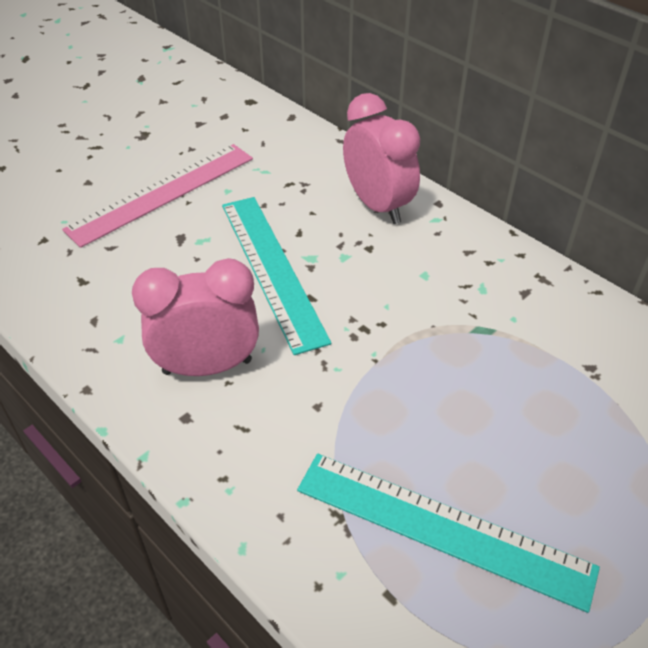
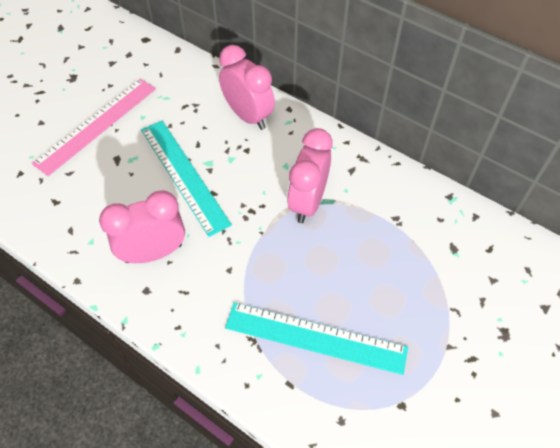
camera: 10 degrees left, 10 degrees up
(452, 327) = (307, 202): none -> pink clock

